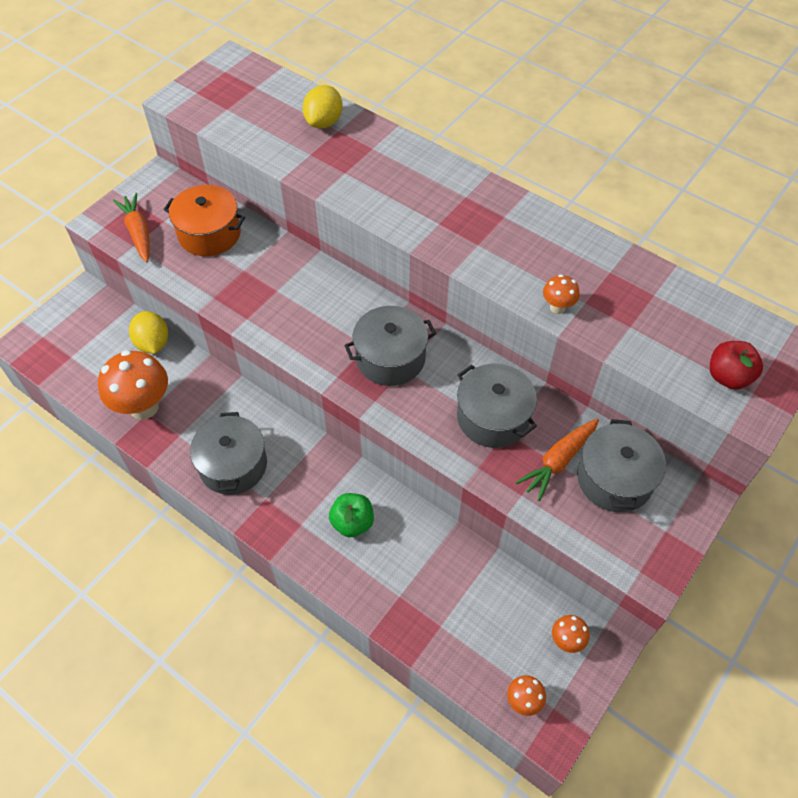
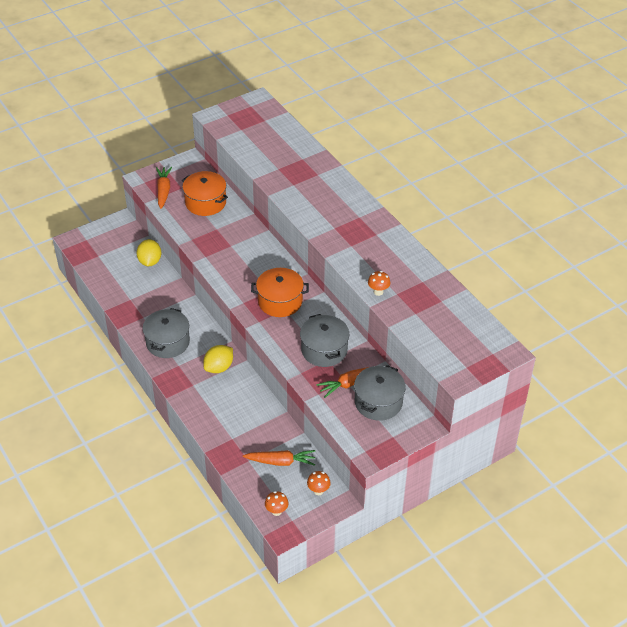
camera: 20 degrees right, 10 degrees down
(144, 407) = (129, 296): orange mushroom -> none
(324, 122) = (296, 152): yellow lemon -> yellow lemon (219, 367)
(352, 522) = (223, 393): green apple -> none
(390, 358) = (280, 301): grey pot -> orange pot
(489, 610) = (281, 461): none -> orange carrot
(728, 377) = (457, 355): red apple -> none

